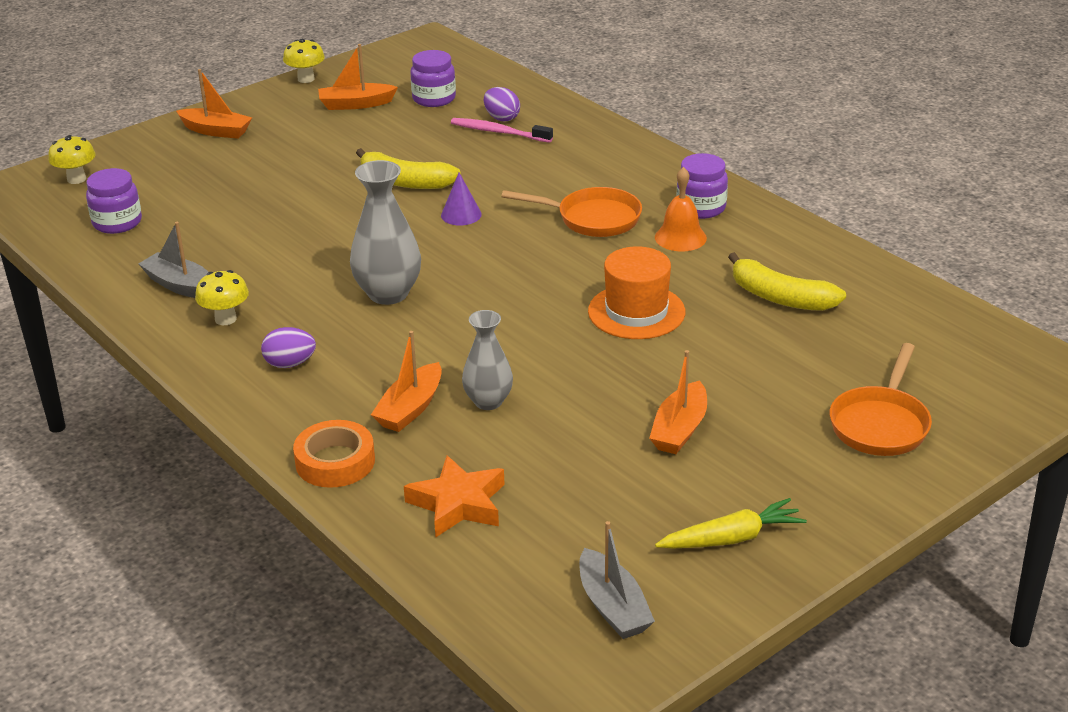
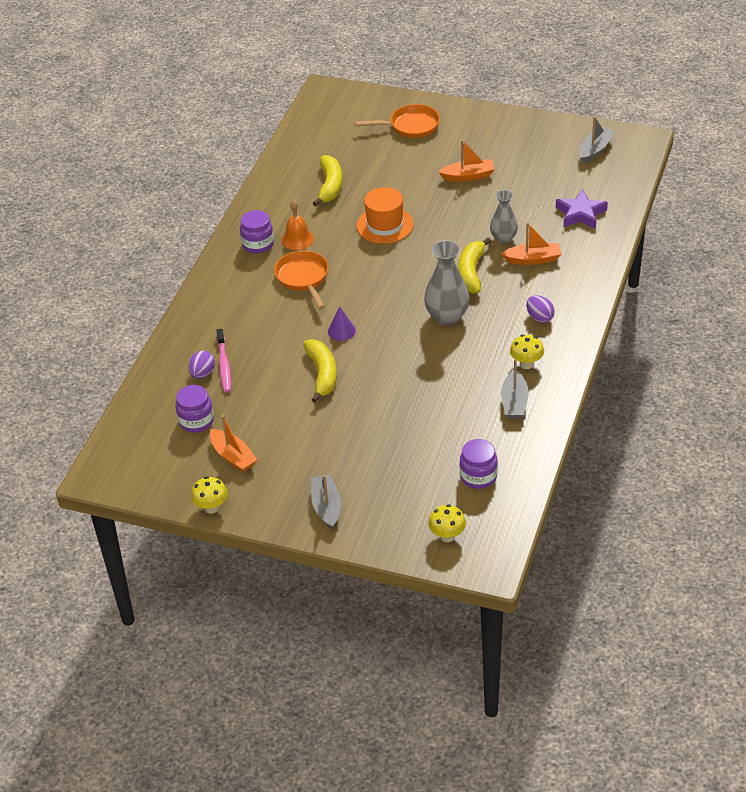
camera: 120 degrees left, 10 degrees up
(216, 131) = (326, 507): orange boat -> grey boat
(335, 461) = (592, 262): orange tape -> none
(449, 345) = (471, 272): none -> yellow banana
(458, 503) = (580, 214): orange star -> purple star
(731, 538) = (525, 137): yellow carrot -> none

